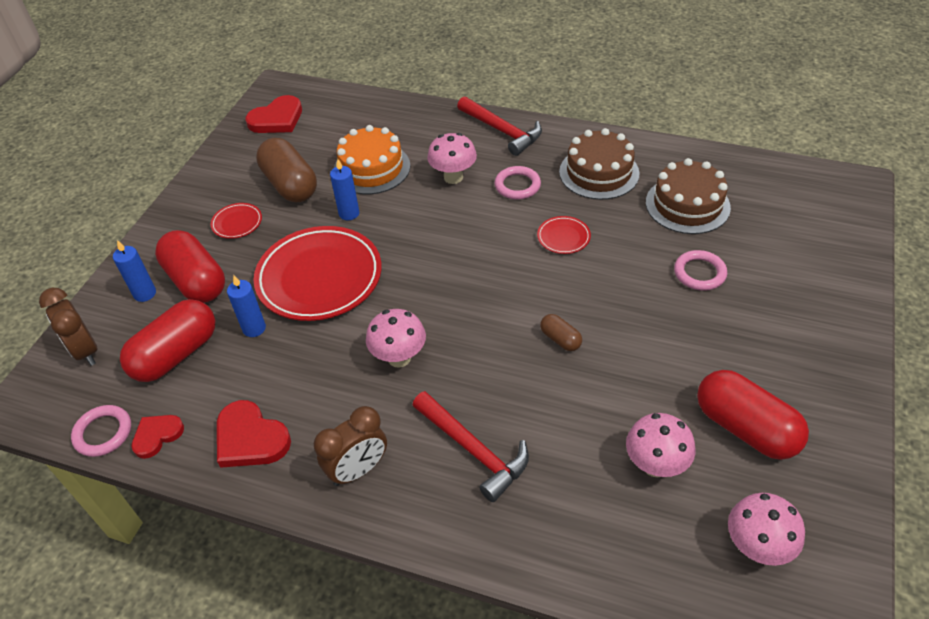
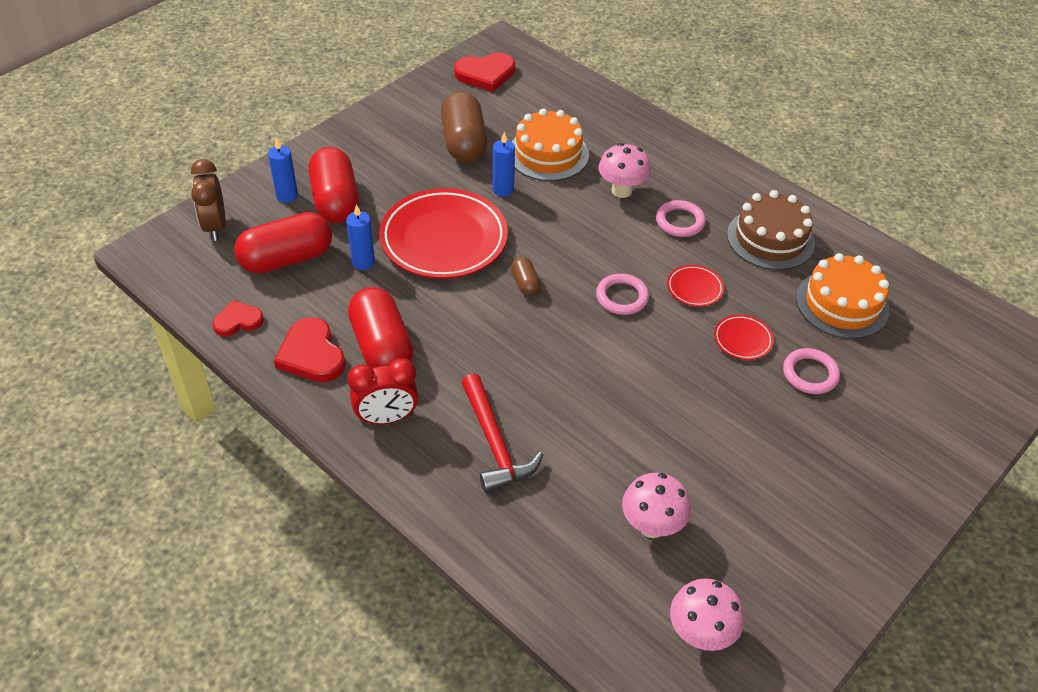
camera: 20 degrees right, 0 degrees up
(103, 433) = (197, 301): pink ring -> pink ring (622, 297)
(237, 223) = (397, 161): red plate -> red plate (742, 340)
(358, 470) = (386, 418): brown clock -> red clock
(399, 358) = (475, 338): pink mushroom -> none
(502, 131) = (697, 162): red hammer -> none
(560, 339) = (632, 381): brown capsule -> brown capsule (525, 283)
(687, 205) = (842, 304): brown cake -> orange cake
(745, 428) = (759, 531): red capsule -> red capsule (381, 347)

